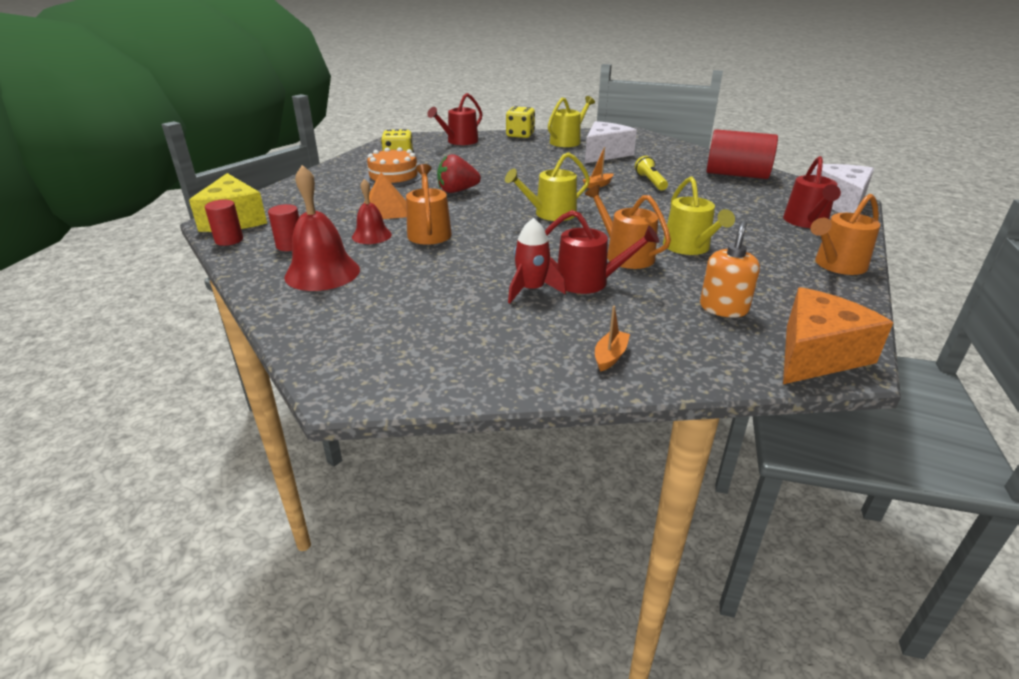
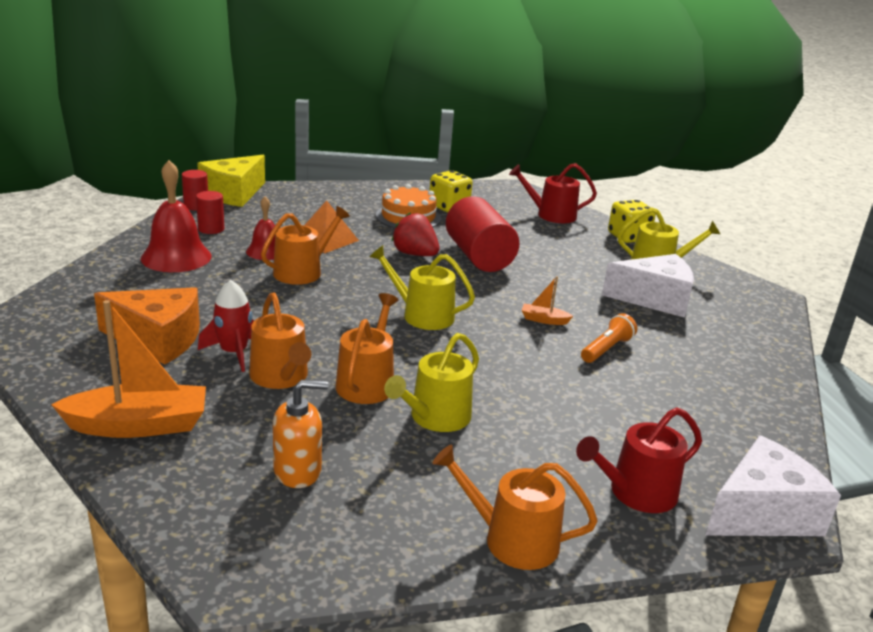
camera: 50 degrees right, 5 degrees down
(588, 282) = (281, 377): red watering can -> orange watering can
(610, 356) = (139, 425): orange boat -> orange boat, size x2.18
(650, 182) = (606, 349): yellow flashlight -> orange flashlight
(736, 175) = (737, 405): red cylinder -> red cylinder (478, 256)
(817, 354) = (241, 555): orange cheese -> orange cheese (158, 339)

